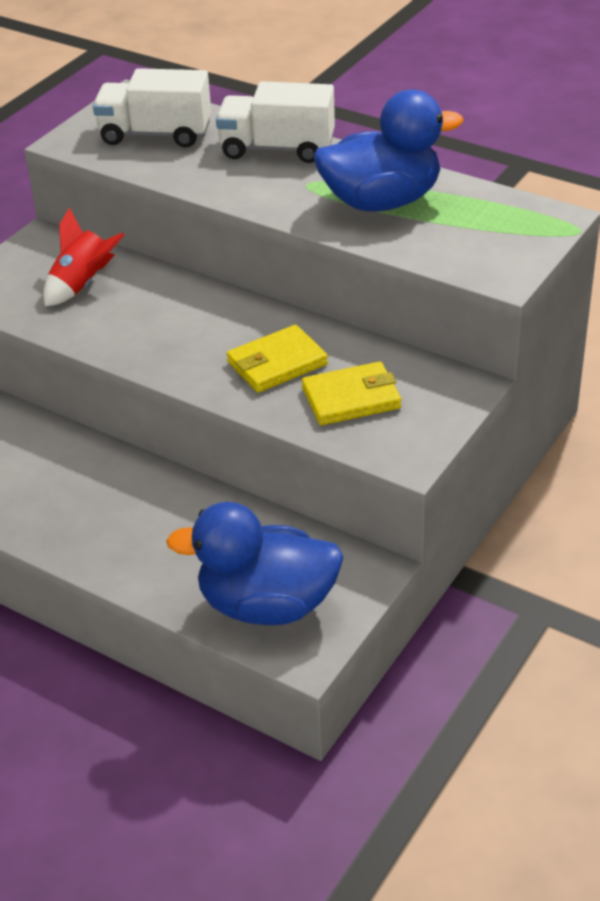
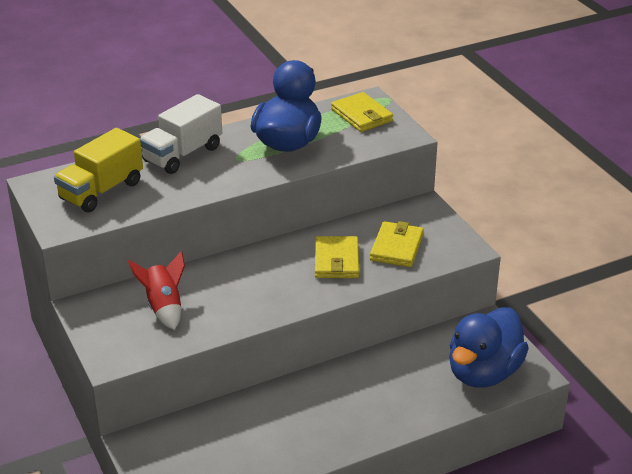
camera: 60 degrees left, 5 degrees down
(155, 134) = (101, 191): white truck -> yellow truck
(509, 227) = (361, 115): none -> yellow wallet

